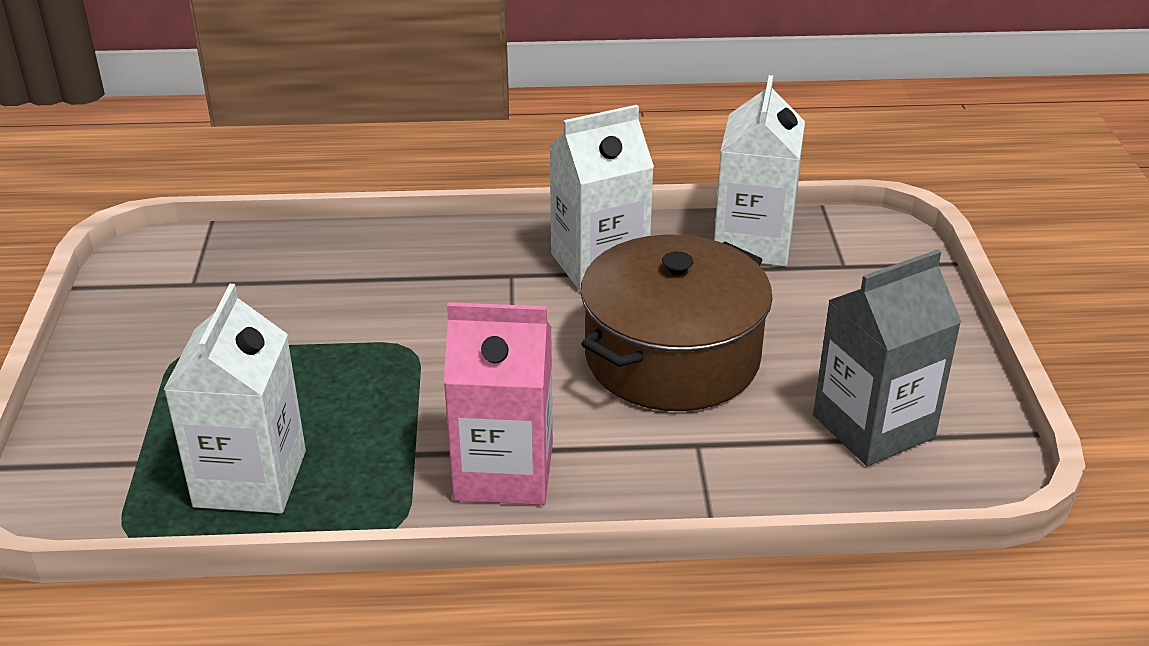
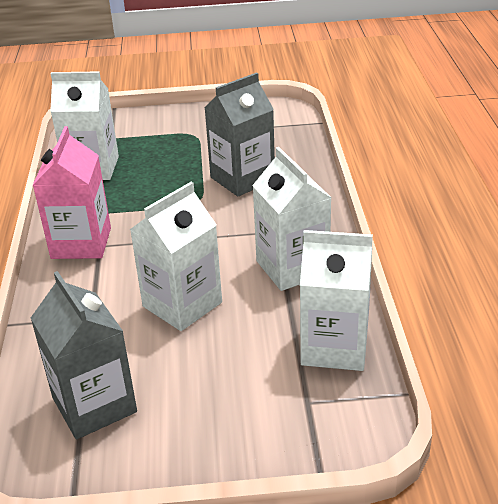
camera: 90 degrees right, 0 degrees up
(358, 301) = (242, 179): none -> grey carton
(672, 357) = (182, 304): brown pot -> white carton

